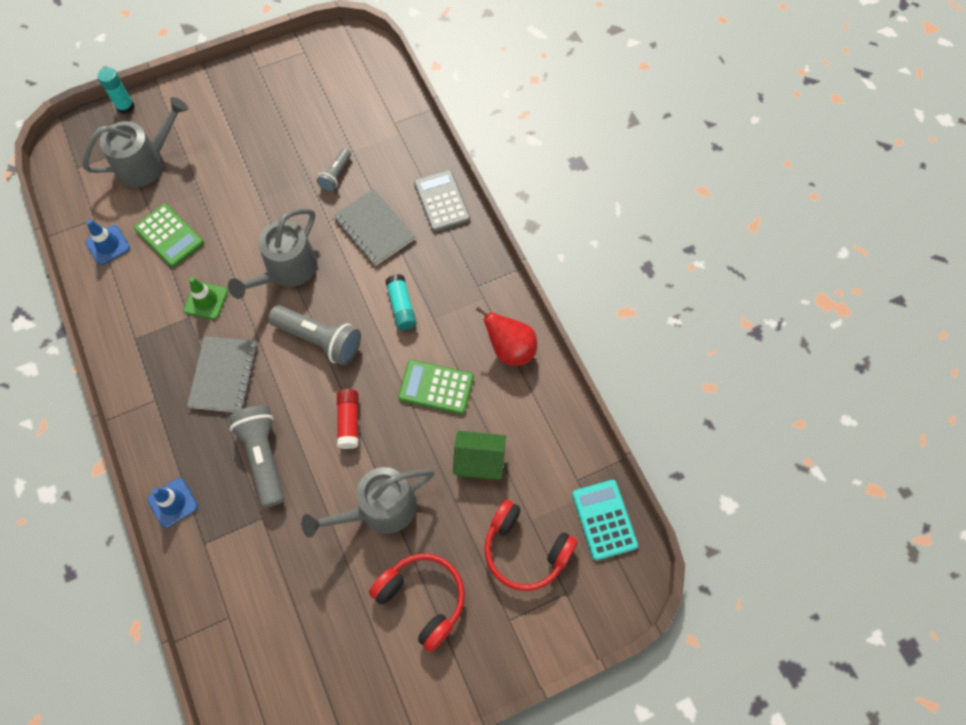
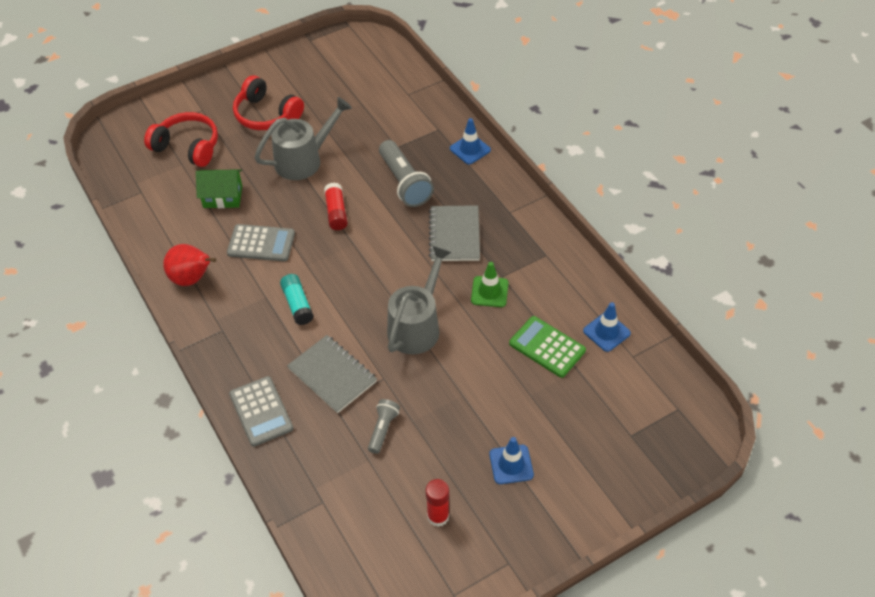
camera: 175 degrees right, 15 degrees down
(125, 107) = (655, 489): turquoise glue stick -> none
(146, 162) = (602, 422): grey watering can -> none
(234, 136) = (511, 464): none -> blue traffic cone
(303, 103) = (438, 516): none -> red glue stick
(319, 340) = (372, 270): grey flashlight -> none
(436, 387) = (261, 243): green calculator -> grey calculator
(604, 520) = (123, 169): turquoise calculator -> none

